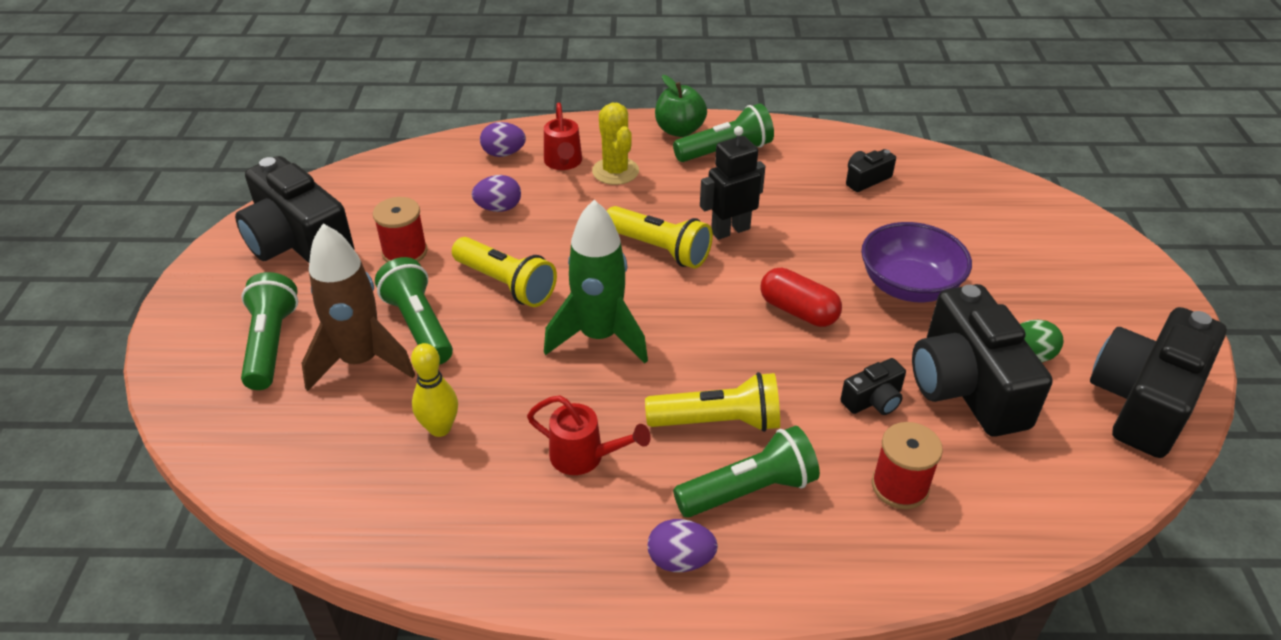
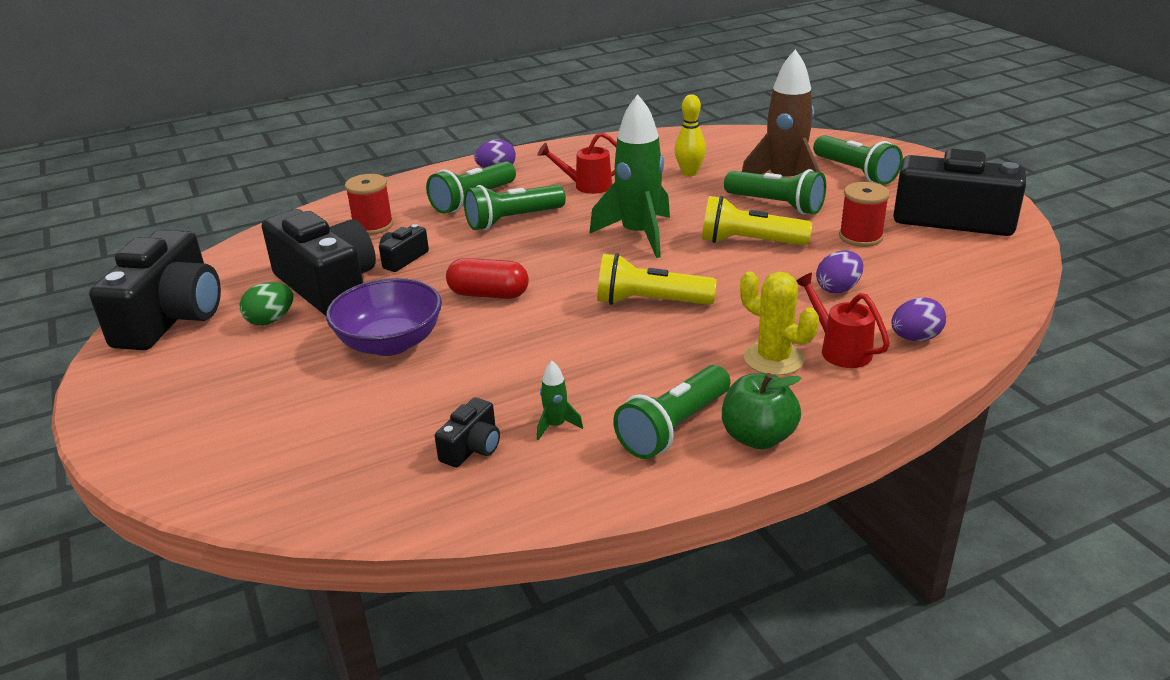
camera: 155 degrees right, 10 degrees down
(718, 422) = (512, 220): yellow flashlight -> green flashlight
(730, 230) = (596, 338): black robot -> none
(802, 175) = (556, 426): none -> green rocket

